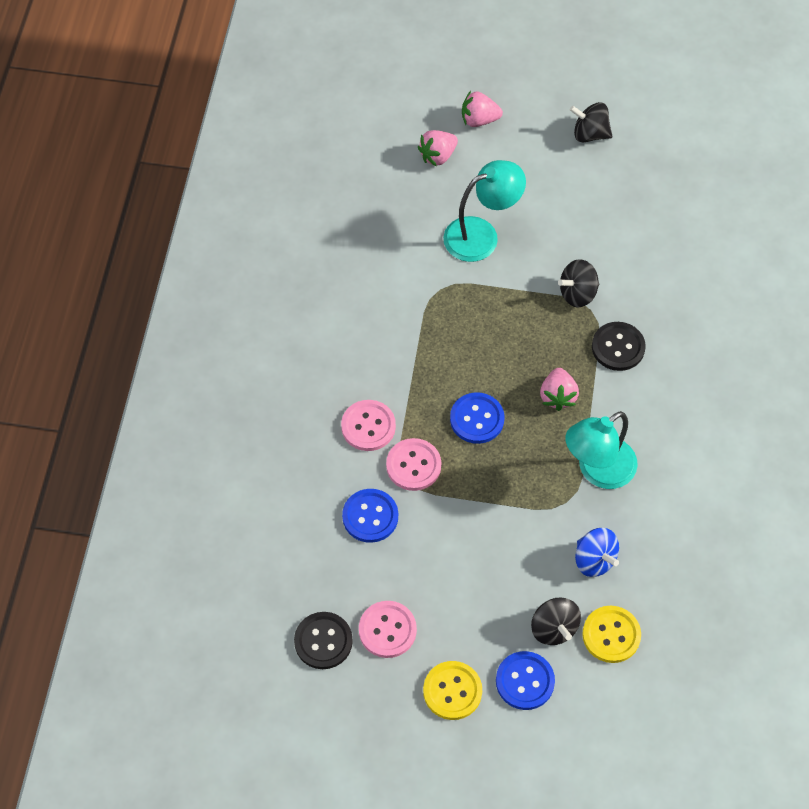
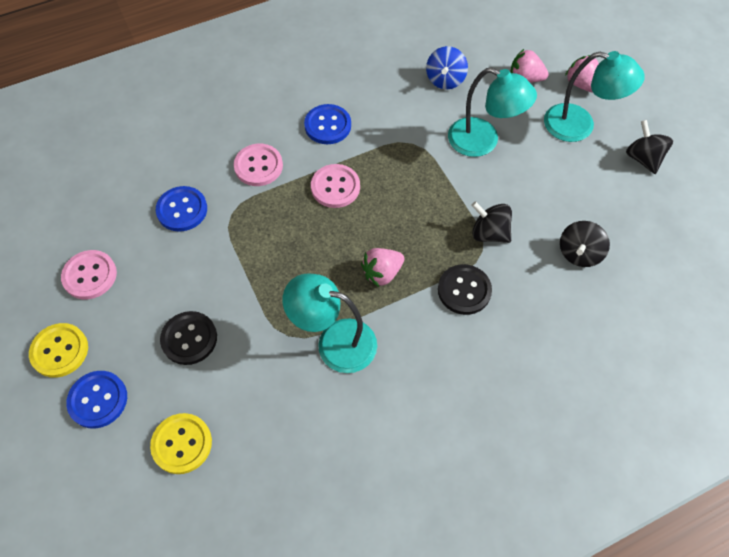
camera: 55 degrees right, 0 degrees up
(323, 641) = (56, 240): black button -> black button (189, 339)
(413, 465) = (245, 212): pink button -> pink button (335, 187)
(477, 419) = (317, 230): blue button -> blue button (327, 125)
(521, 153) = (579, 125): none -> turquoise lamp
(554, 628) = (161, 394): black spinning top -> black spinning top (579, 253)
(594, 560) = (247, 388): blue spinning top -> blue spinning top (445, 80)

